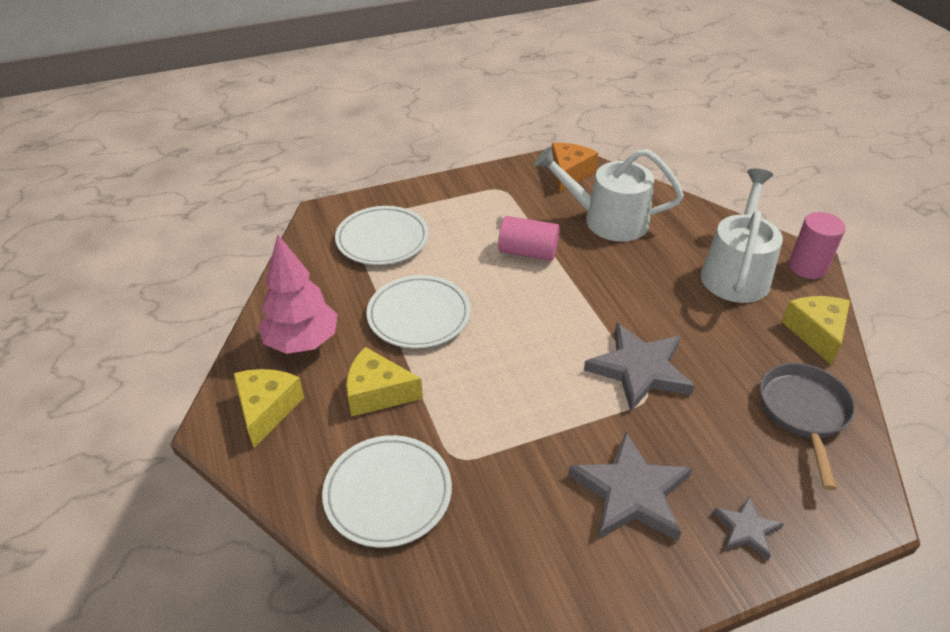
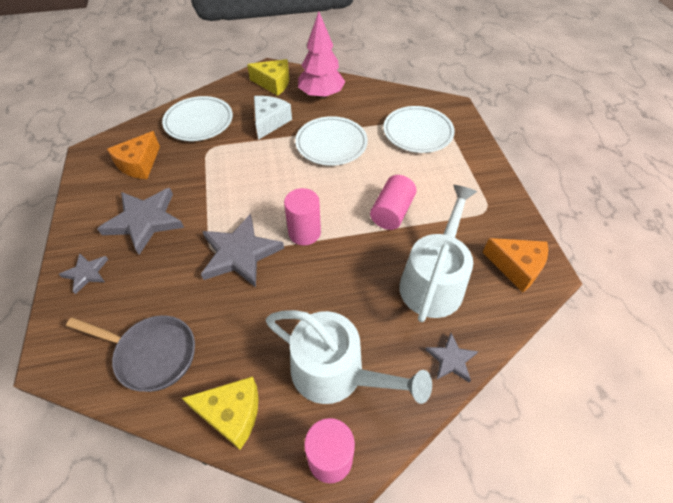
camera: 100 degrees right, 10 degrees up
(377, 393) = (269, 122): yellow cheese -> white cheese
(516, 550) = (139, 164): none -> orange cheese
(584, 318) = (304, 233): none -> pink cylinder
(683, 209) = (451, 359): none -> grey star

